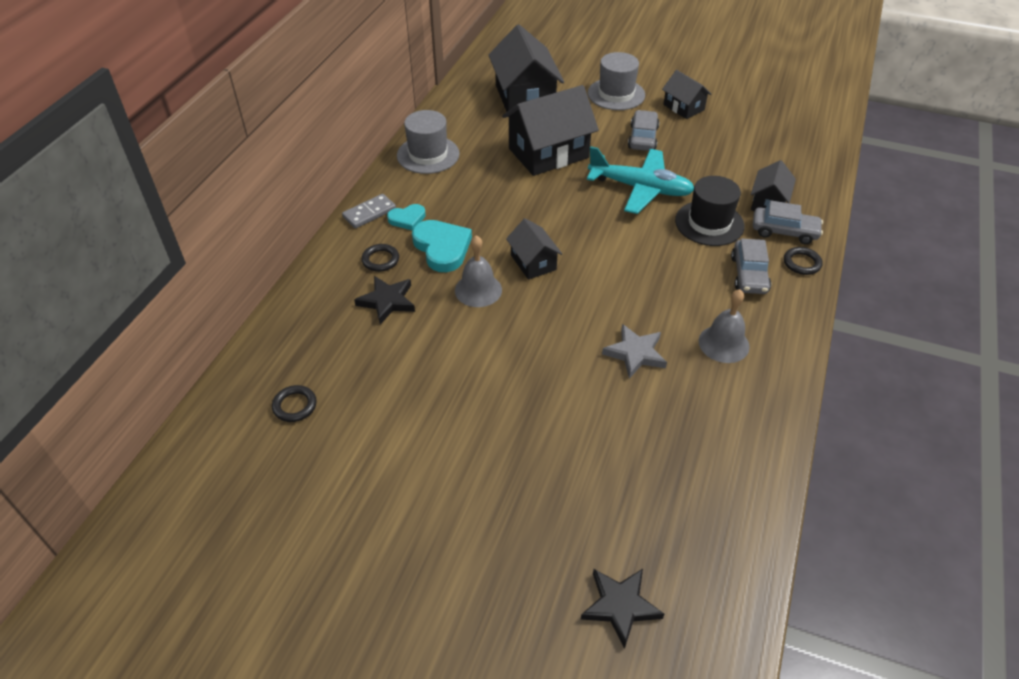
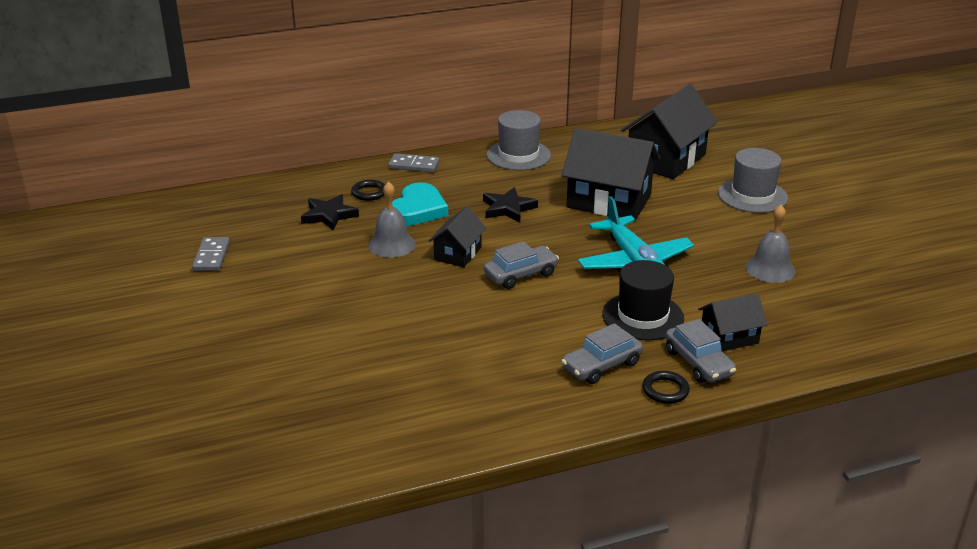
camera: 50 degrees right, 15 degrees down
(295, 406) = (186, 230): black ring -> none
(365, 409) = (212, 256): none -> grey domino
(407, 219) = (430, 182): turquoise heart -> none
(620, 606) = (133, 445): black star -> black star (508, 208)
(635, 353) = (413, 345): grey star -> none
(642, 138) = (710, 234): grey car -> grey car (521, 275)
(683, 107) = (798, 235): black house -> none
(723, 343) = (486, 386): grey bell -> grey bell (770, 269)

